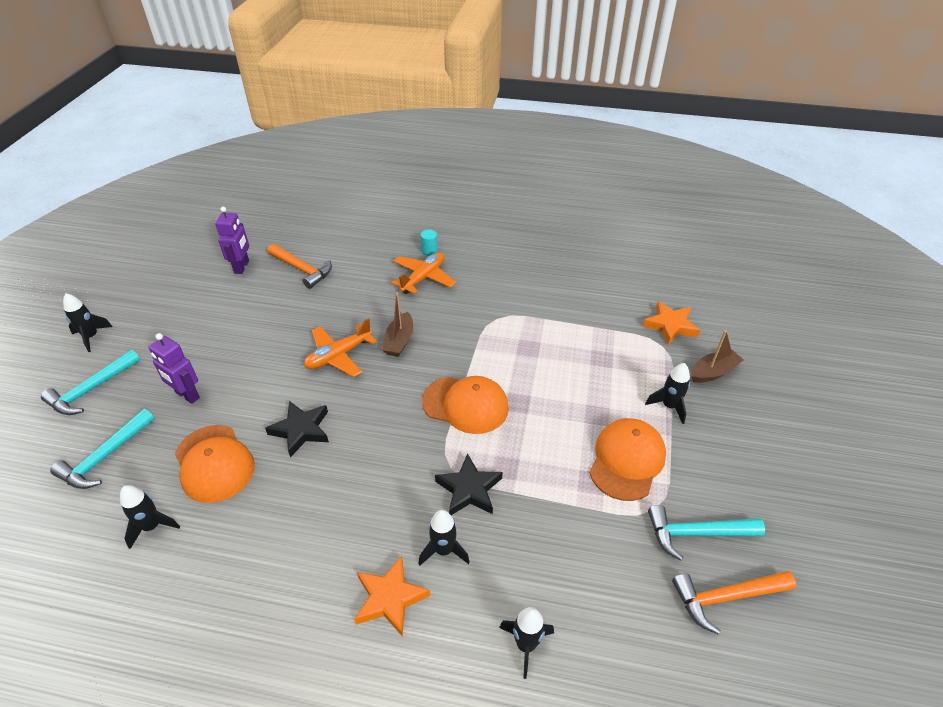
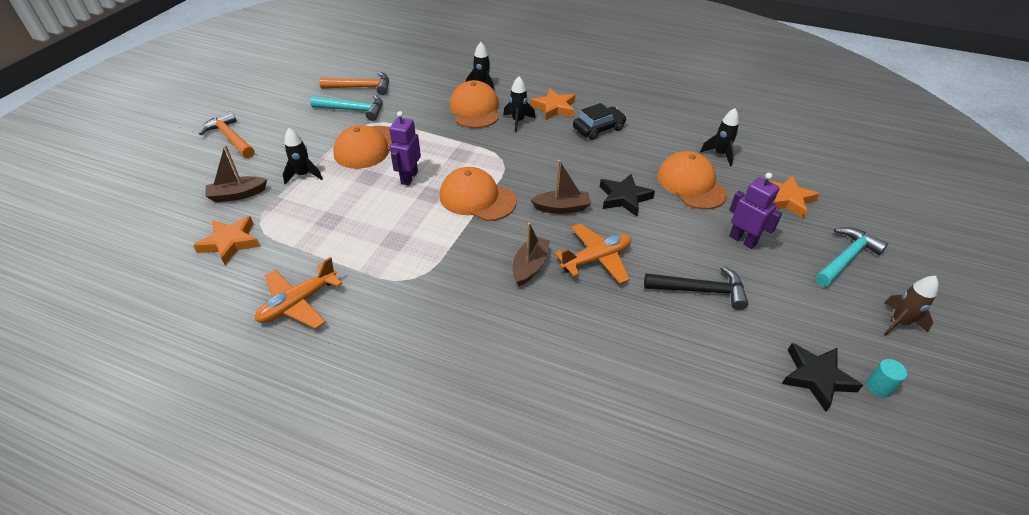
camera: 170 degrees left, 0 degrees up
(91, 337) = (899, 323): black rocket -> brown rocket
(105, 457) = (786, 199): turquoise hammer -> orange star
(242, 267) = (757, 419): purple robot -> purple robot (409, 177)
(249, 341) = (700, 290): none -> black hammer
(302, 269) = (661, 398): orange hammer -> orange hammer (230, 138)
(320, 554) = (598, 129): none -> black car
(372, 406) = (562, 208): none -> brown boat
(423, 278) = (485, 353): orange plane -> orange plane (298, 303)
(429, 251) = (465, 407): turquoise cylinder -> turquoise cylinder (878, 387)
(469, 489) = (492, 146): black star -> black star (816, 377)
(517, 570) = (475, 109): none -> orange cap

